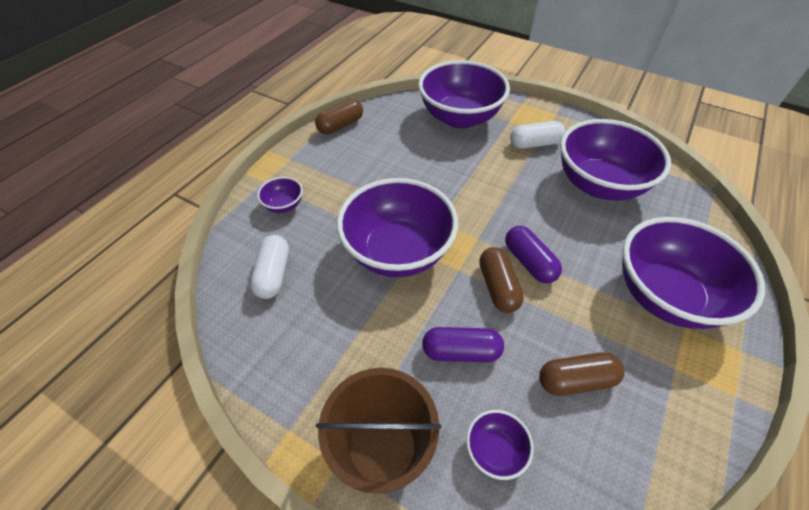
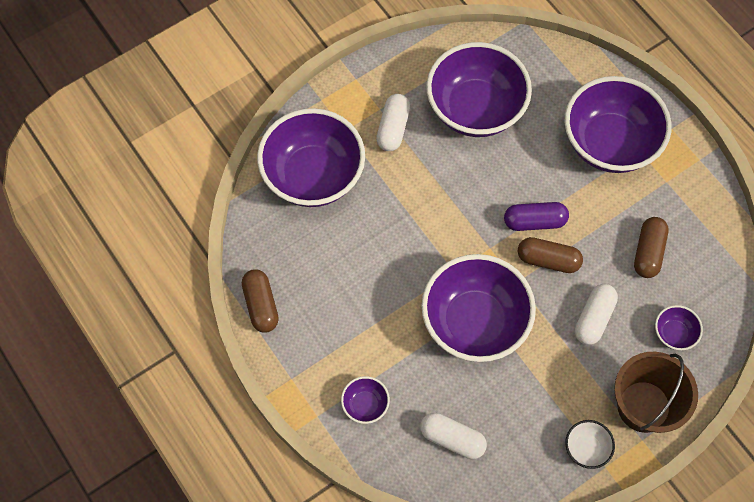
camera: 65 degrees left, 15 degrees up
(304, 400) = (586, 448): none -> white bowl
(461, 351) = (593, 318): purple capsule -> white capsule

